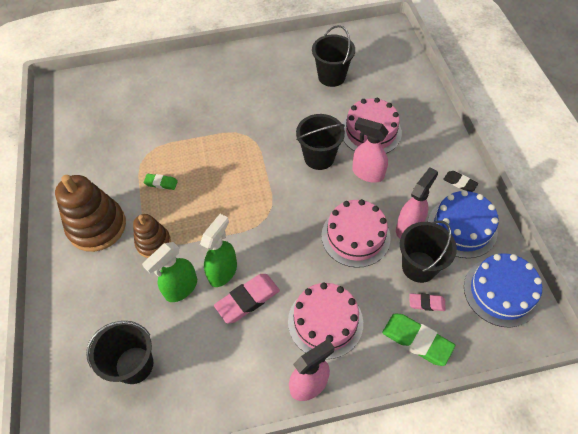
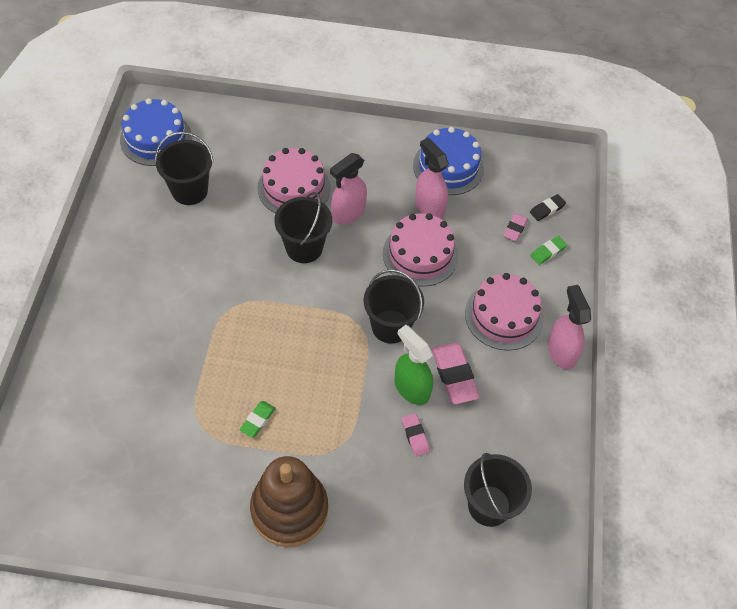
camera: 75 degrees left, 0 degrees up
(153, 243) = (342, 450): brown stacking toy -> none
(181, 288) = (415, 436): green spray bottle -> pink eraser
(417, 340) = (548, 252): green eraser -> green eraser, size x0.56
(419, 266) = (475, 218): black bucket -> black bucket (390, 326)
(459, 183) = (397, 145): black eraser -> black eraser (547, 209)
(501, 292) = (524, 170): blue cake -> blue cake (156, 138)

